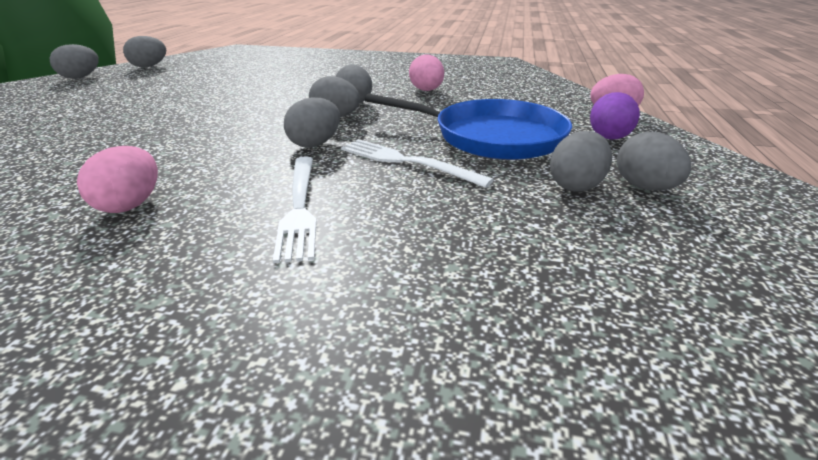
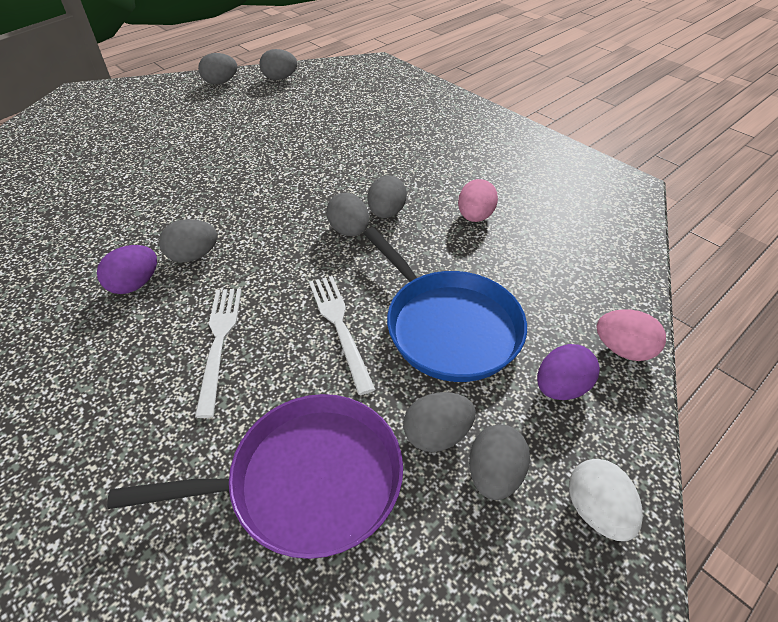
camera: 35 degrees right, 15 degrees up
(131, 204) = (135, 284): pink egg -> purple egg
(299, 207) = (219, 342): white fork -> white fork turned 150 degrees clockwise
(315, 144) = (298, 265): grey egg -> grey egg (193, 256)
(524, 251) = (306, 481): none -> purple pan
(725, 177) = (596, 510): none -> white egg

